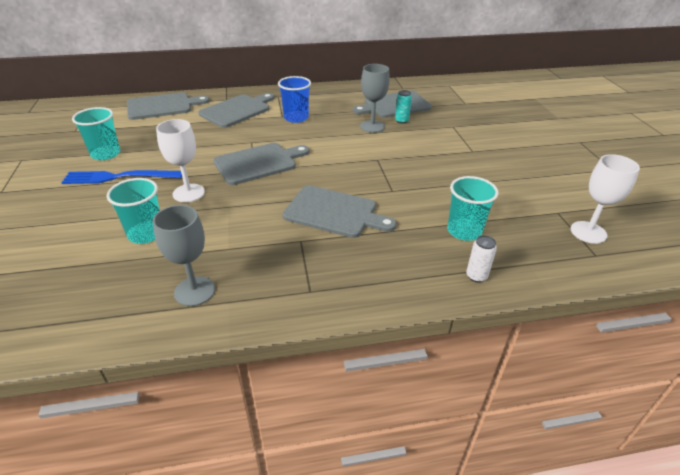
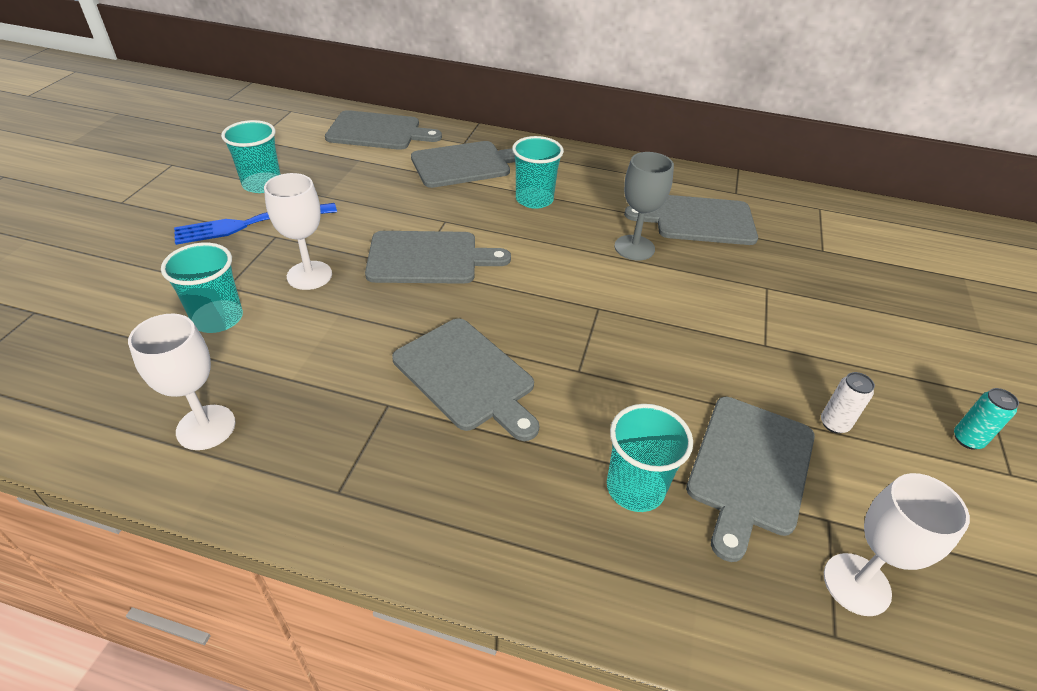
camera: 25 degrees right, 5 degrees up
(119, 177) = (251, 224): blue fork -> blue fork turned 45 degrees counterclockwise
(194, 291) = (206, 427): grey goblet -> white goblet
(296, 118) = (534, 199): blue cup -> turquoise cup
(401, 121) = (688, 251): turquoise can -> turquoise can (967, 439)
(476, 276) = (591, 579): white can -> white can (834, 424)
(508, 204) = (749, 468): none -> grey cutting board

